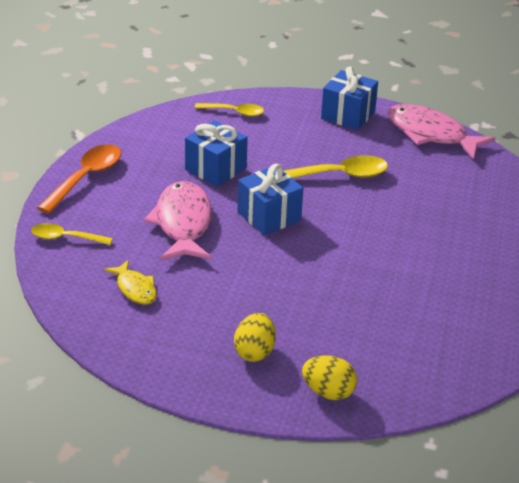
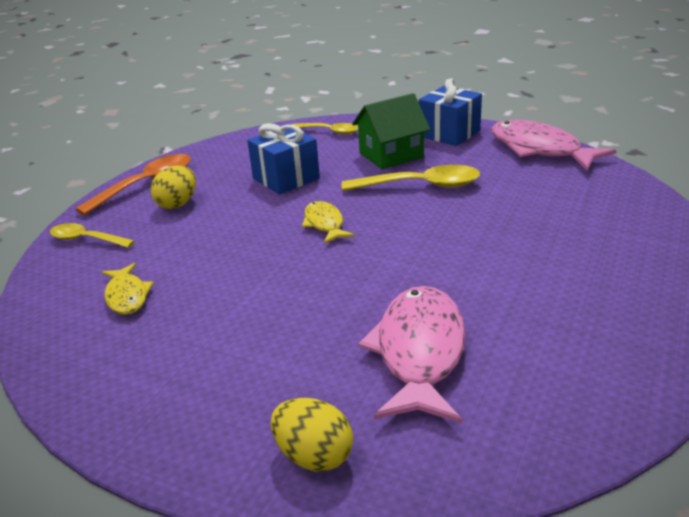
camera: 15 degrees right, 5 degrees down
(183, 223) = (222, 228): pink fish -> pink fish (419, 352)
(254, 352) = (233, 385): yellow egg -> yellow egg (178, 204)
(269, 216) = (324, 224): blue gift -> yellow fish
(302, 141) = (391, 155): none -> green house

